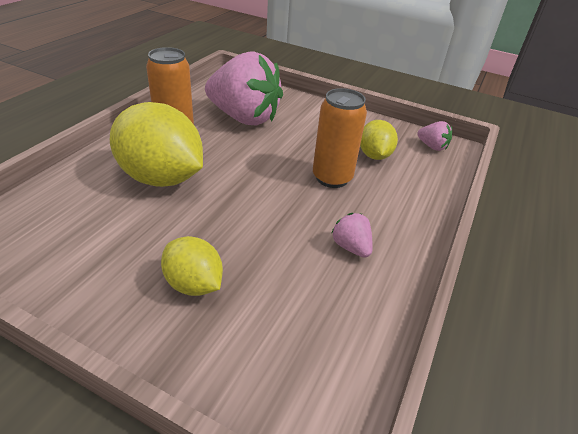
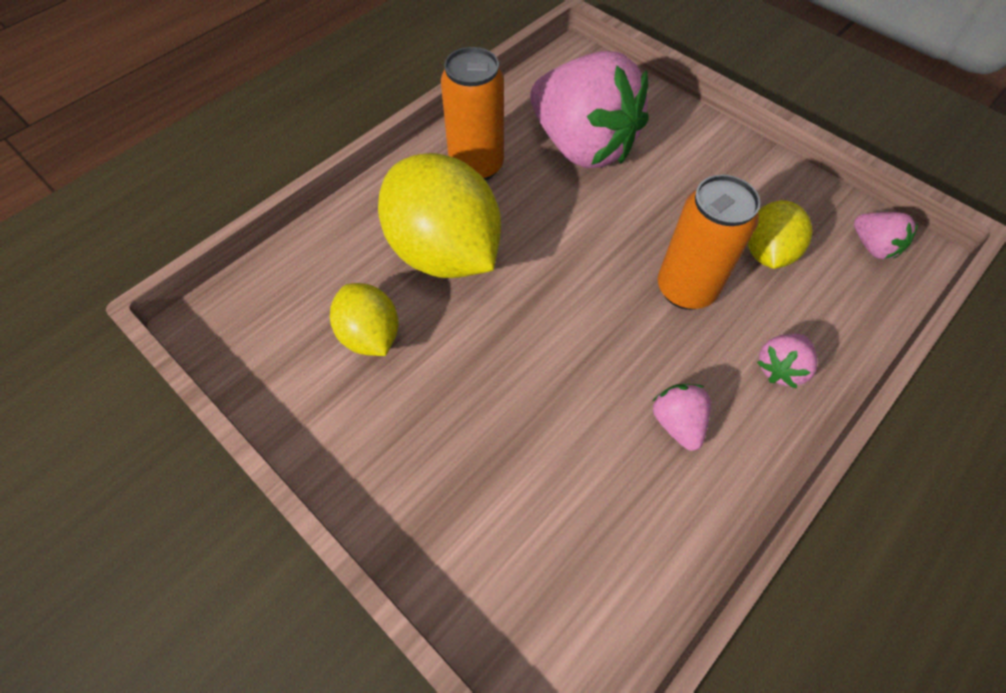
camera: 20 degrees right, 20 degrees up
(194, 284) = (455, 440): yellow lemon -> yellow lemon (370, 335)
(404, 209) = (780, 368): none -> pink strawberry

